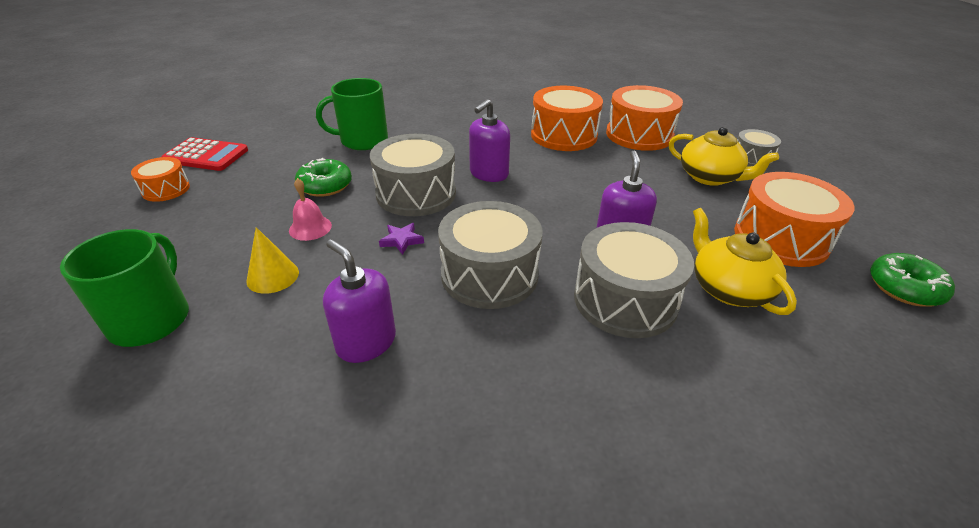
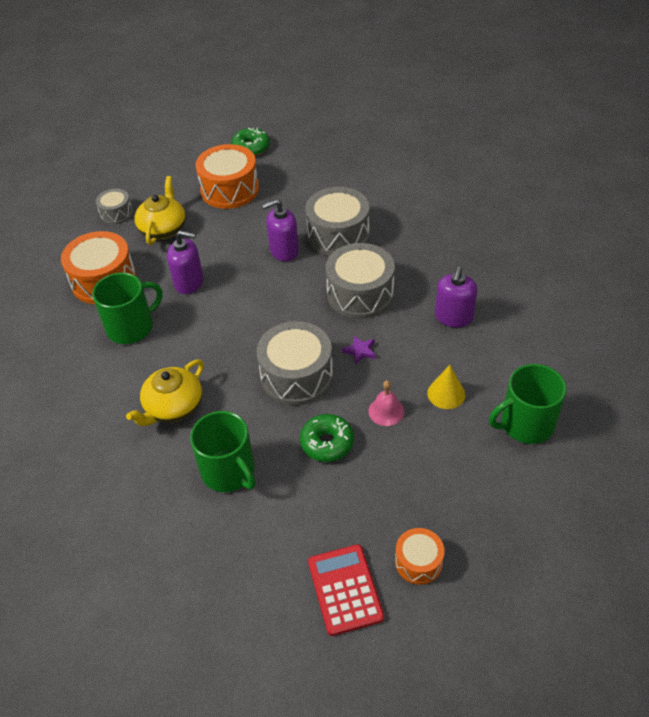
camera: 115 degrees left, 10 degrees up
(488, 174) = (235, 347): purple soap dispenser -> purple soap dispenser (189, 282)
(563, 135) = (131, 327): orange drum -> green mug
(728, 288) = (298, 202): yellow teapot -> yellow teapot (173, 407)

